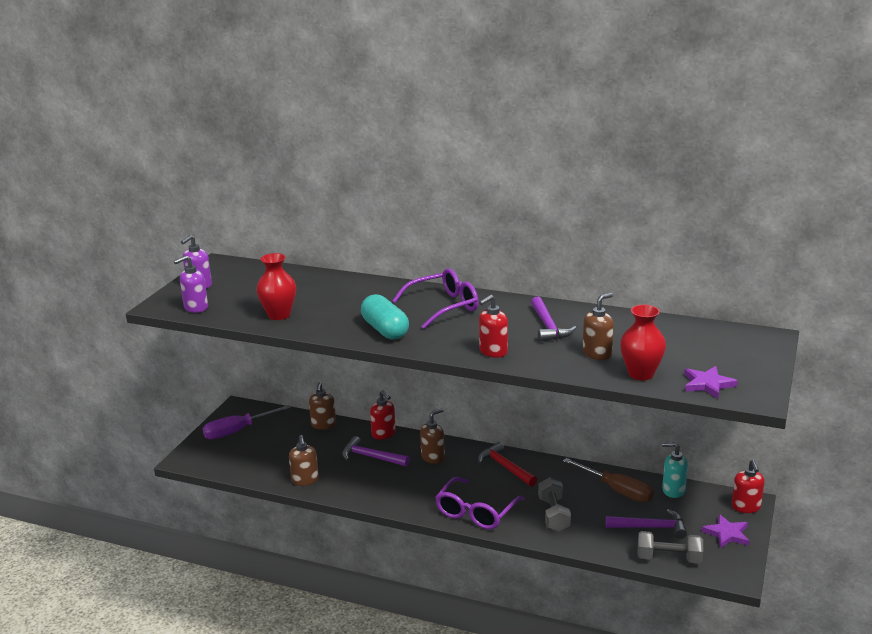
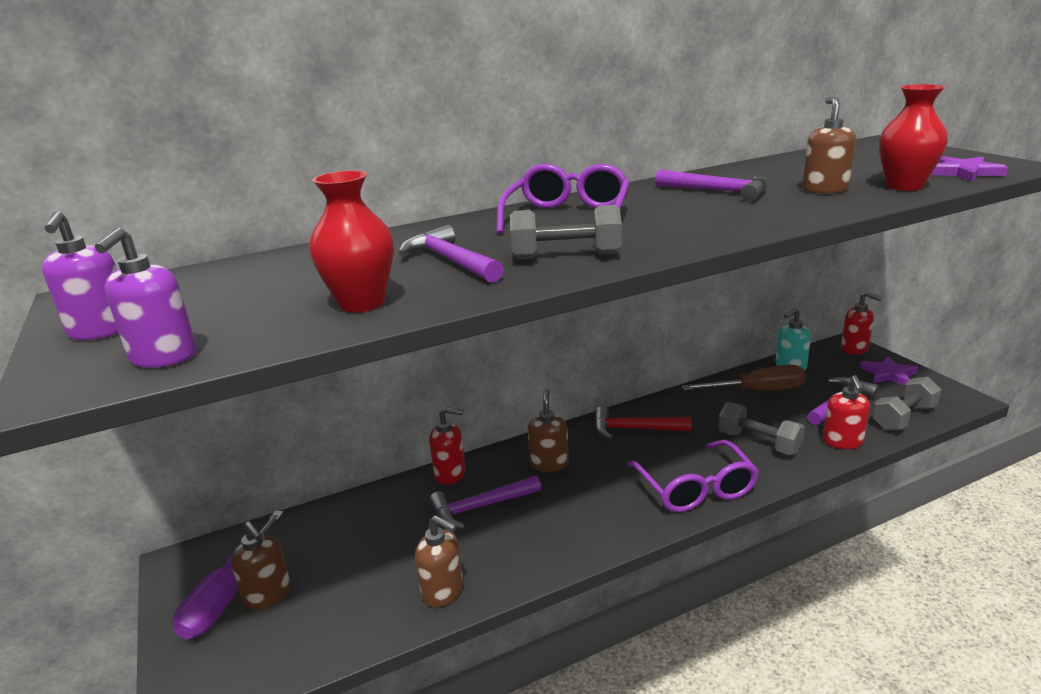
camera: 45 degrees left, 0 degrees up
(323, 425) = (354, 509): brown soap dispenser -> brown soap dispenser (268, 595)
(345, 309) = (450, 261): none -> purple hammer
(385, 330) = (566, 256): turquoise capsule -> grey dumbbell
(493, 351) = (741, 223): red soap dispenser -> red soap dispenser (842, 442)

